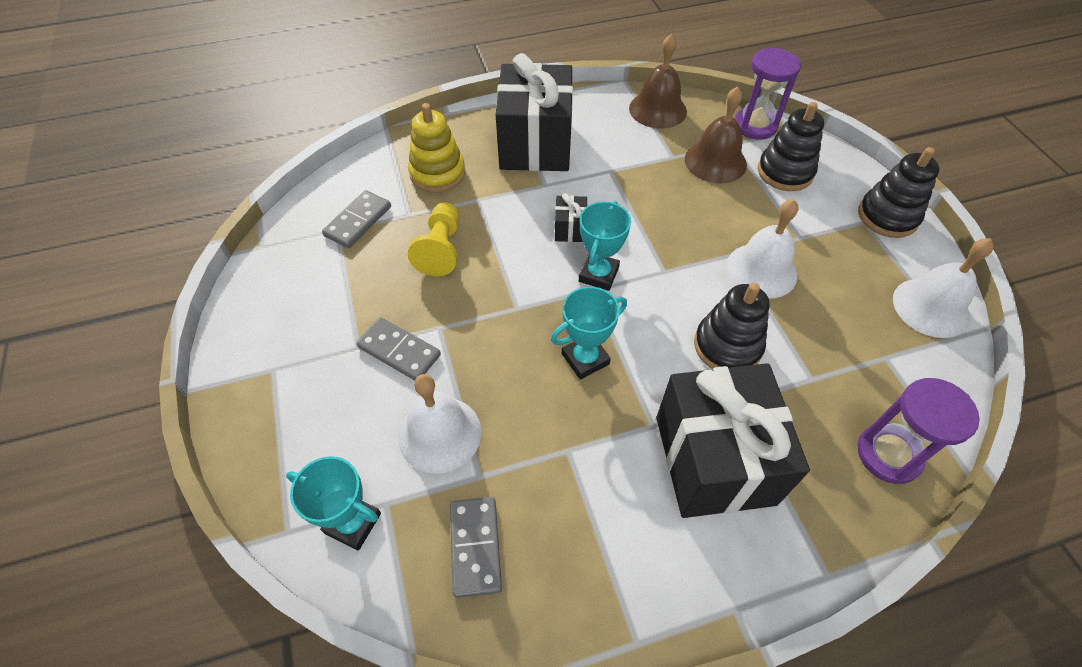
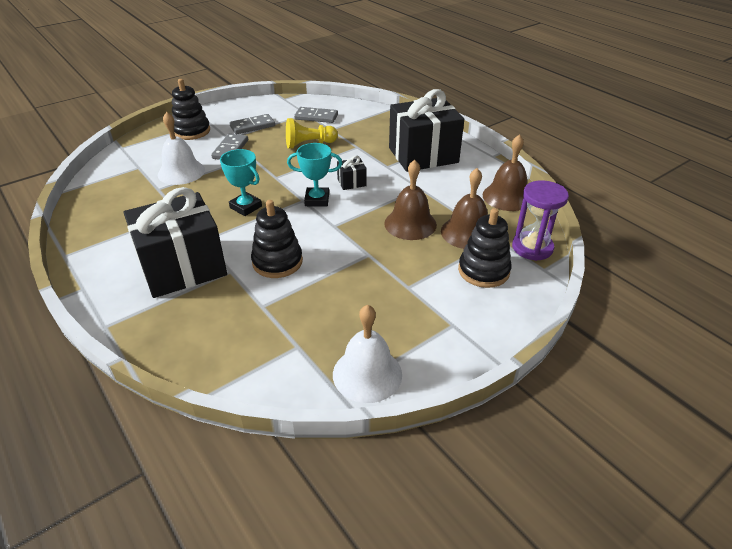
camera: 70 degrees right, 15 degrees down
(353, 523) = (127, 161): turquoise trophy -> none
(437, 173) = (370, 130): yellow stacking toy -> none
(475, 547) = (117, 196): grey domino -> grey domino (252, 126)
(684, 201) = (410, 224): none -> brown bell
(761, 270) = (359, 270): white bell -> none
(887, 216) = (470, 340): black stacking toy -> black stacking toy (191, 131)
(888, 454) = (203, 351): purple hourglass -> none

